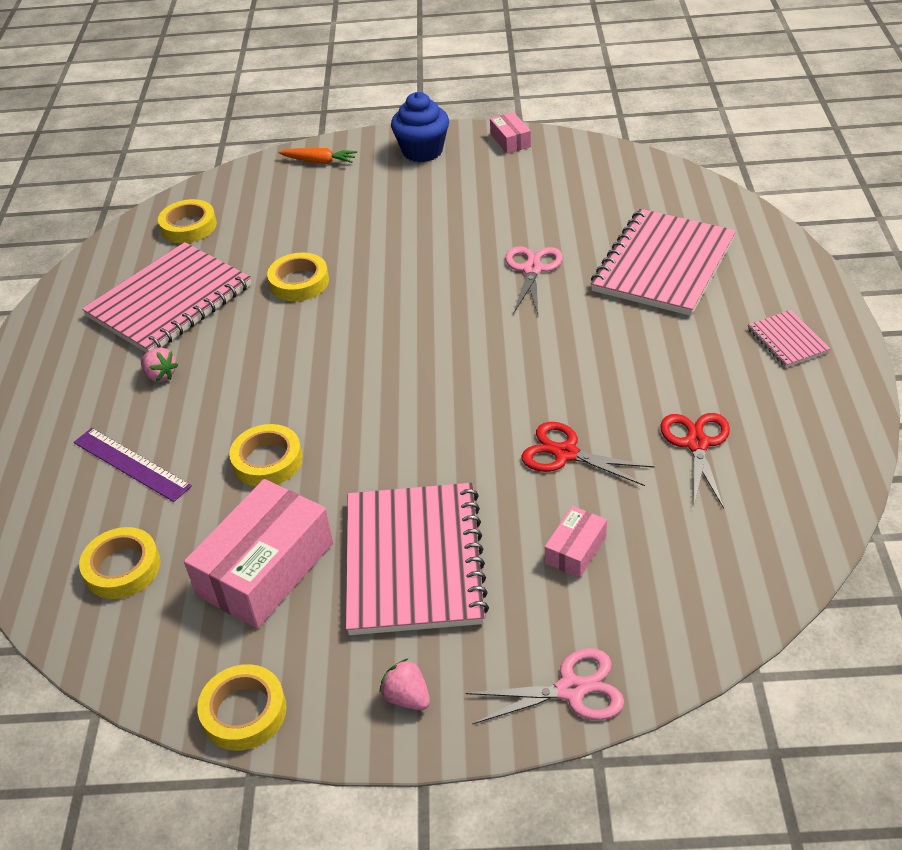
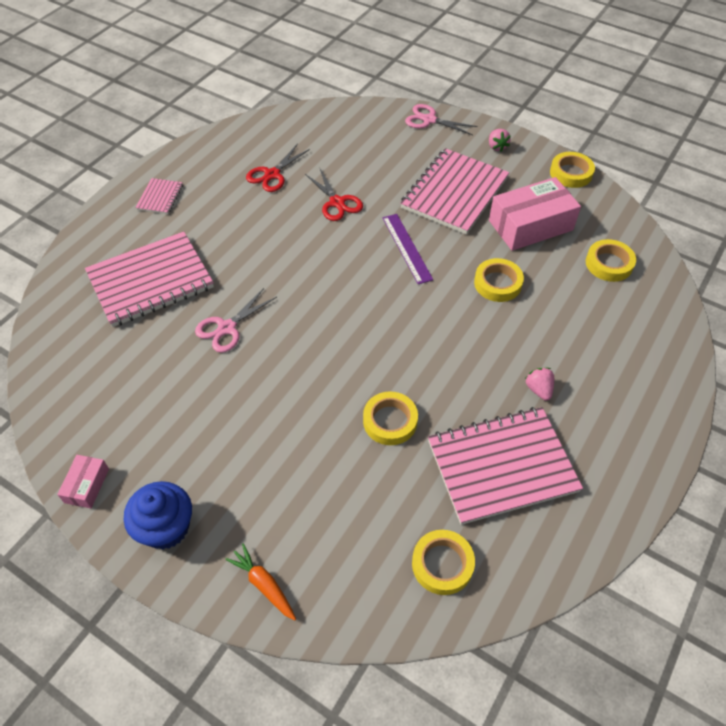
camera: 150 degrees left, 10 degrees up
(131, 464) = (583, 326): purple ruler -> purple ruler (407, 248)
(576, 550) = (377, 161): pink box -> none

